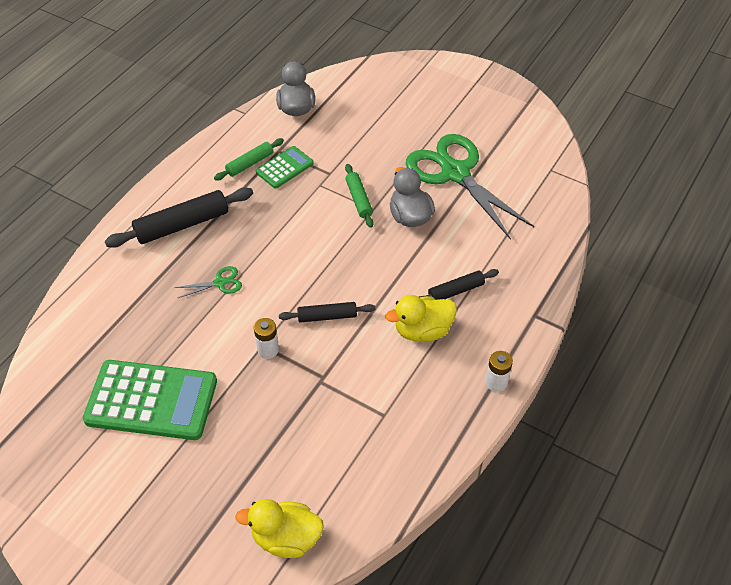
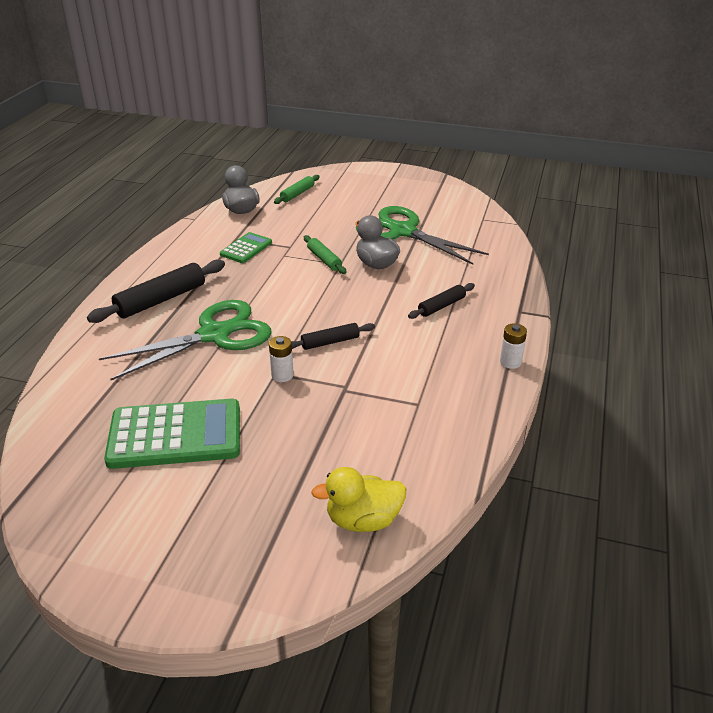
camera: 15 degrees left, 15 degrees down
(220, 283) = (214, 335): green scissors -> green scissors, size x2.49
(250, 164) = (212, 250): green rolling pin -> green rolling pin (297, 194)
(422, 330) = (425, 337): yellow duck -> none

